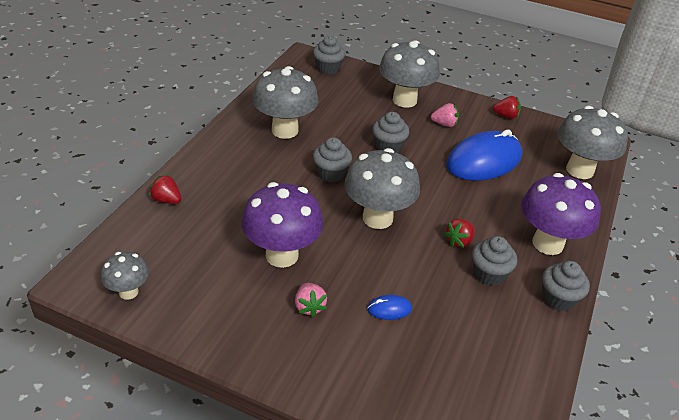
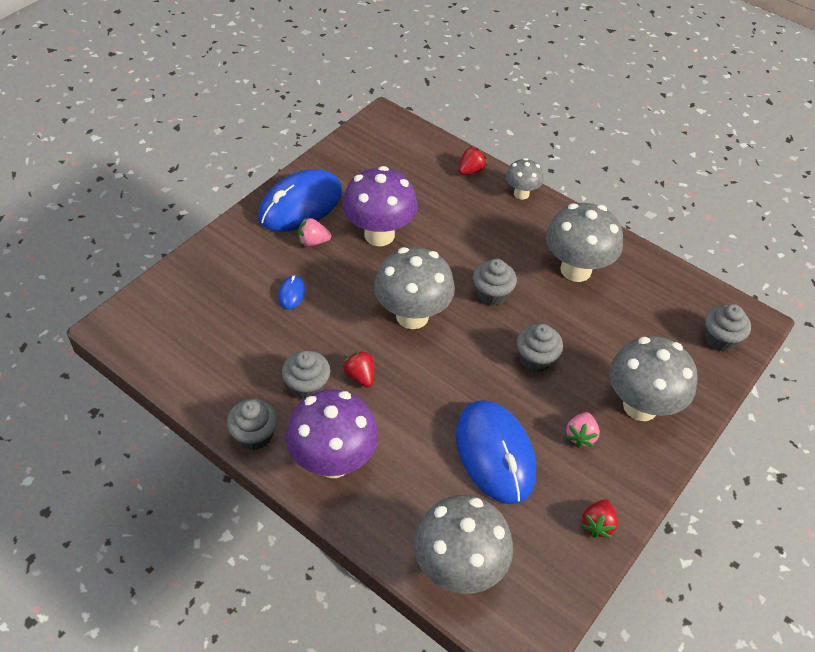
camera: 105 degrees right, 10 degrees up
(128, 292) = (364, 142): grey mushroom -> grey mushroom (521, 194)
(253, 330) = (301, 205): none -> blue mouse

